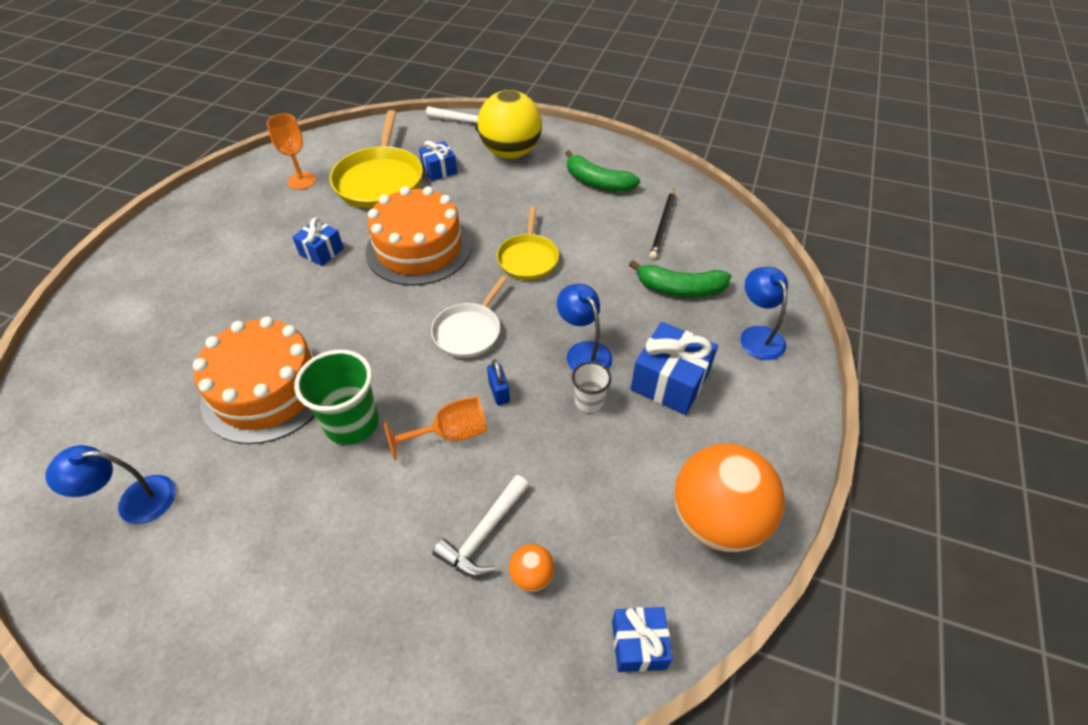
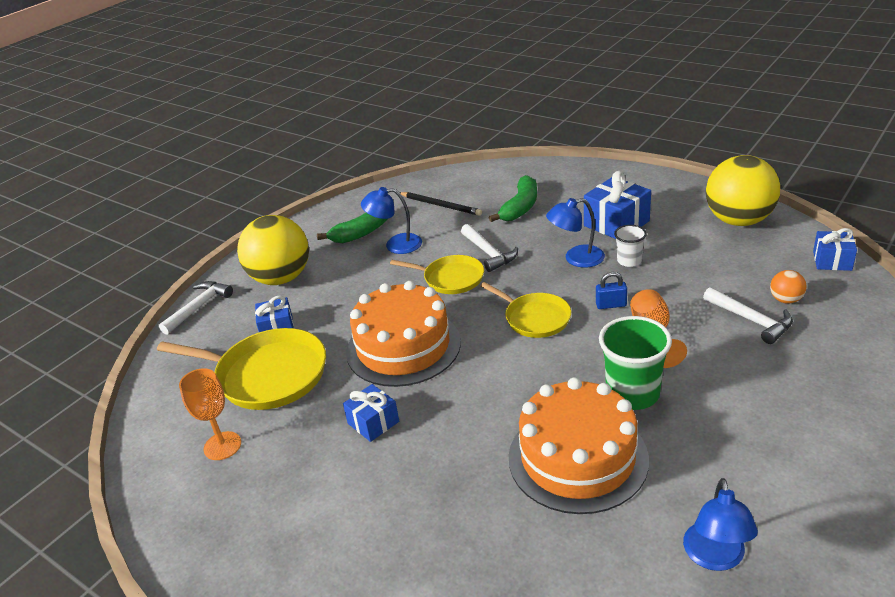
camera: 70 degrees left, 15 degrees down
(469, 331) = (534, 318): white pan -> yellow pan
(579, 278) = (488, 253): none -> white hammer
(716, 519) = (738, 220): orange ball -> yellow ball
(758, 335) = (580, 182): blue lamp -> blue lamp (395, 245)

